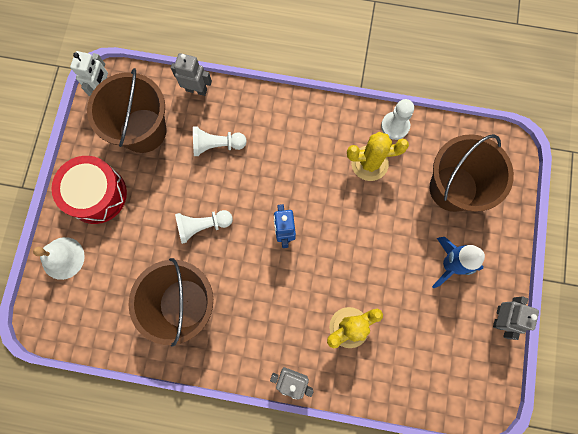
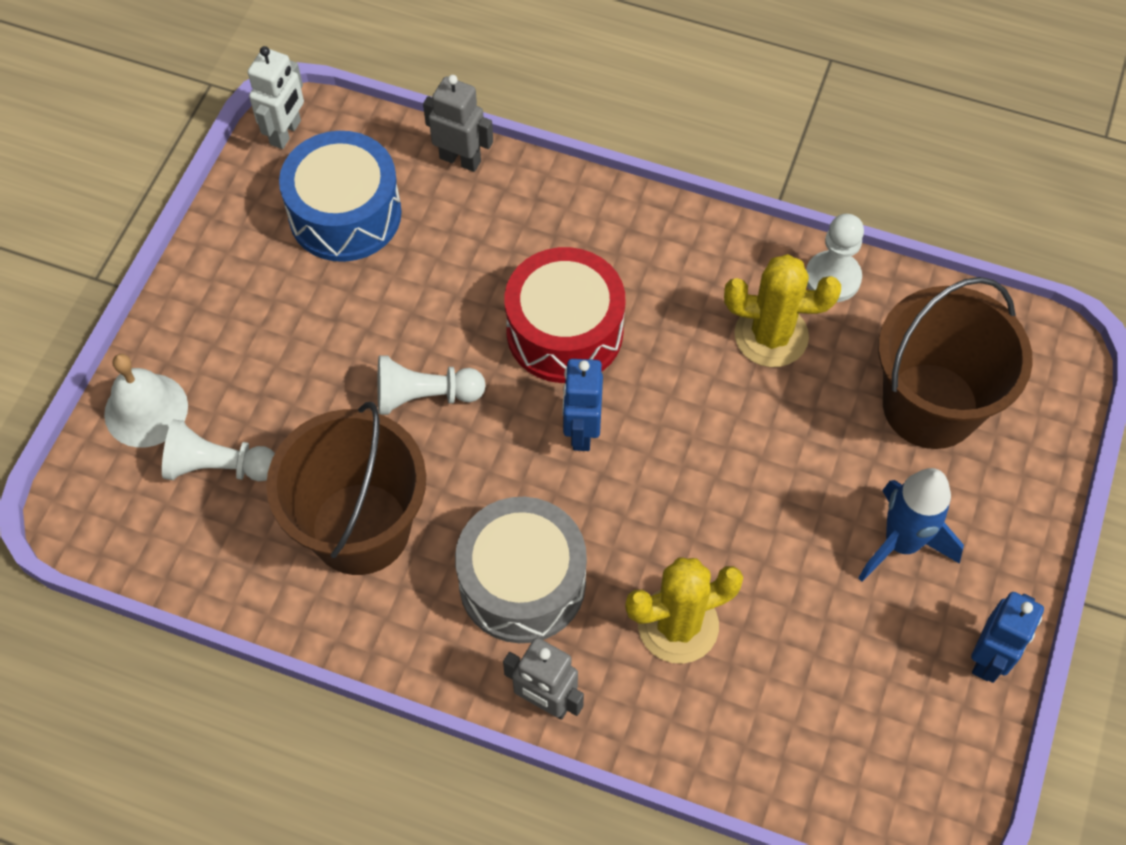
camera: 10 degrees right, 15 degrees down
(96, 194) = (234, 310): red drum -> red drum (564, 331)
(143, 130) = (345, 214): brown bucket -> blue drum
(217, 145) = (480, 259): white pawn -> white pawn (218, 466)
(269, 318) = (522, 582): none -> grey drum
(499, 317) = (989, 658): grey robot -> blue robot

